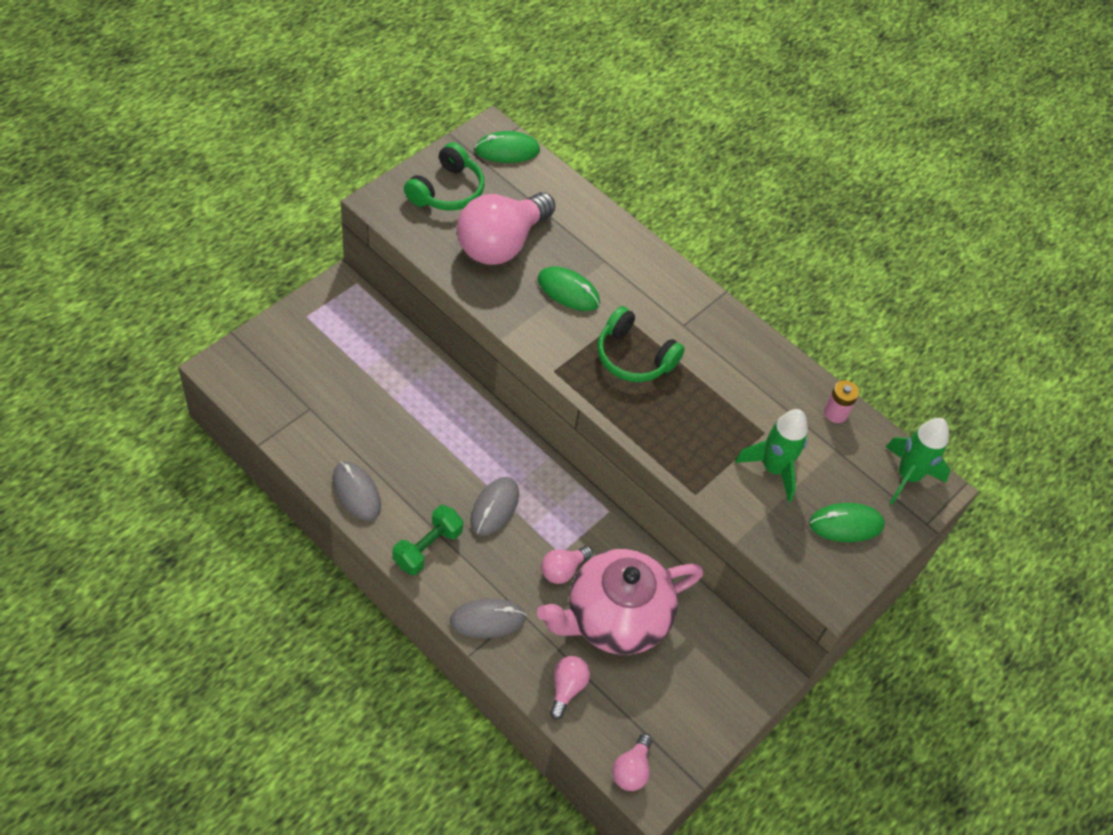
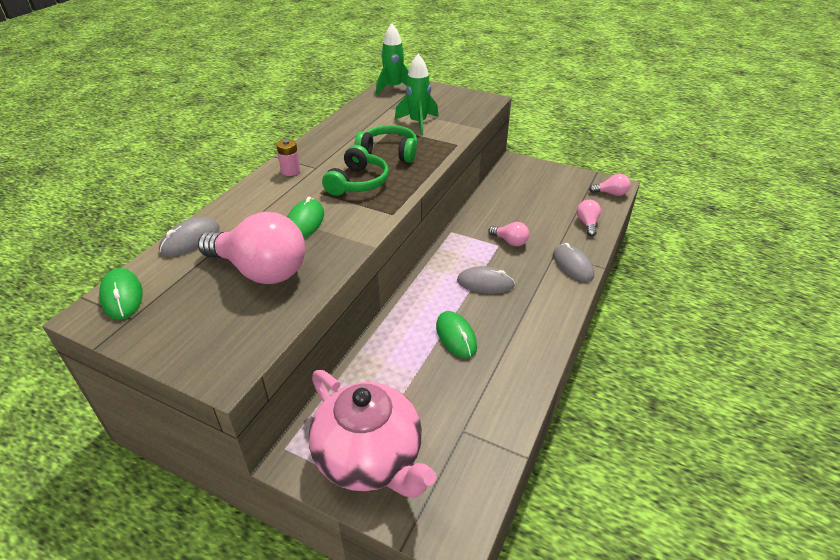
camera: 100 degrees left, 15 degrees down
(356, 492) = (526, 365): grey mouse -> grey mouse (190, 240)
(427, 548) = (543, 308): green dumbbell -> none
(447, 190) = (193, 325): green headphones -> green headphones (389, 152)
(567, 688) = (587, 224): pink light bulb -> pink light bulb turned 90 degrees clockwise
(615, 618) = (526, 215): pink teapot -> pink teapot (370, 457)
(835, 413) = (361, 110): pink battery -> pink battery (290, 171)
(846, 524) = (440, 100): green mouse -> green mouse (456, 336)

